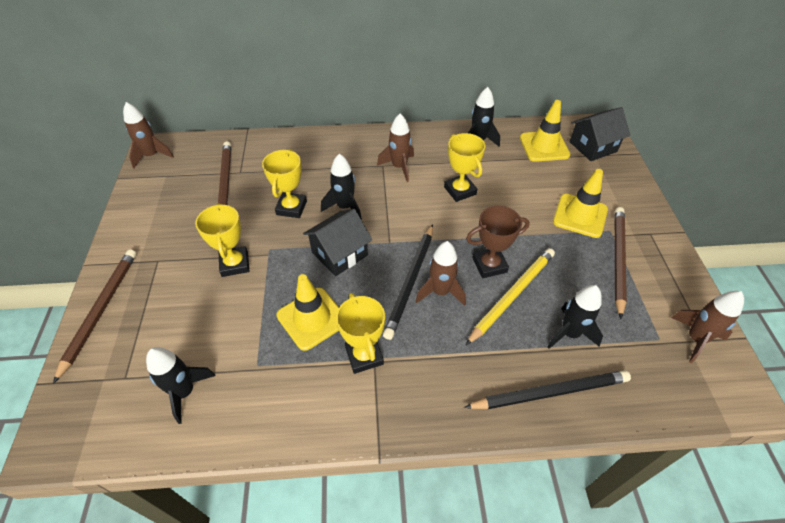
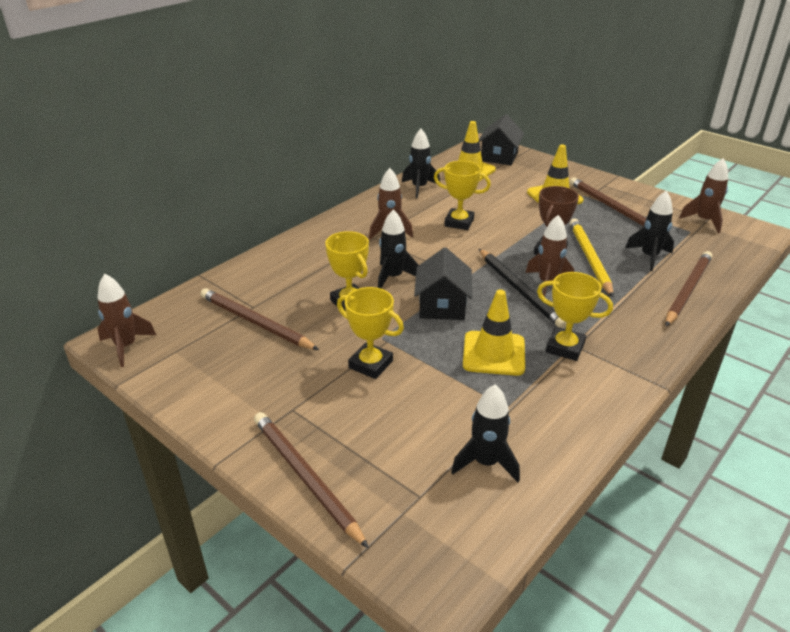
camera: 45 degrees left, 15 degrees down
(550, 392) = (687, 290): black pencil -> brown pencil

